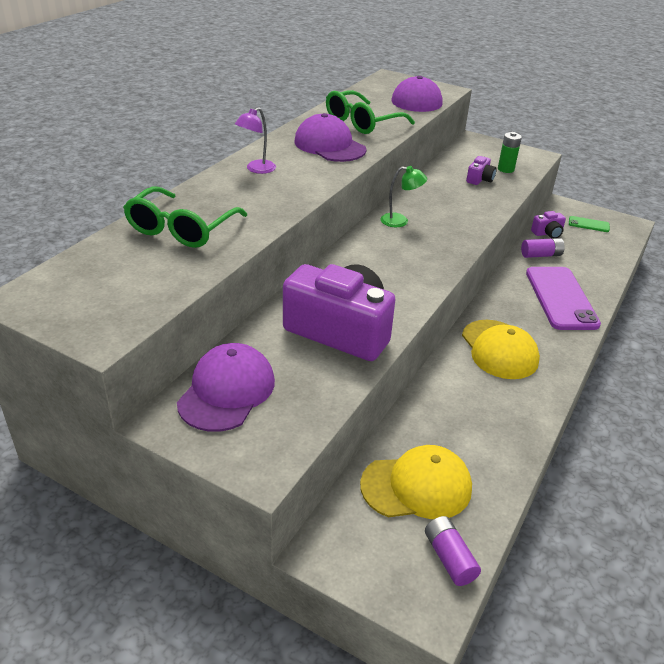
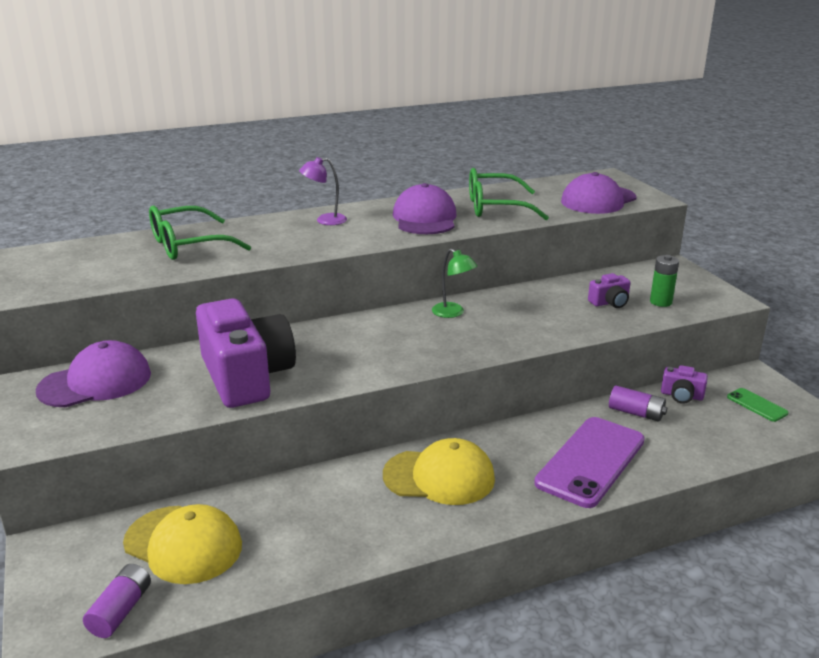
camera: 40 degrees right, 10 degrees down
(499, 349) = (439, 477): yellow cap -> yellow cap turned 105 degrees counterclockwise

